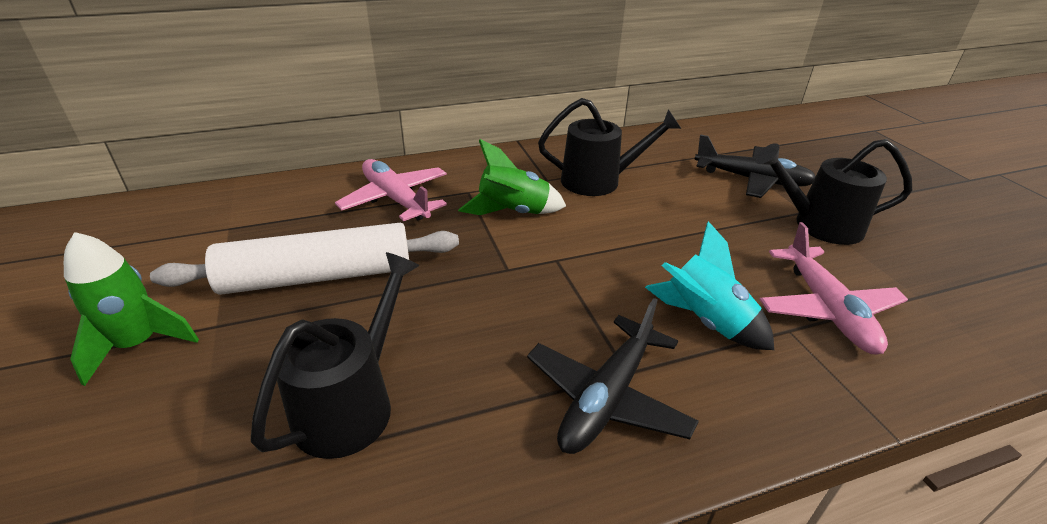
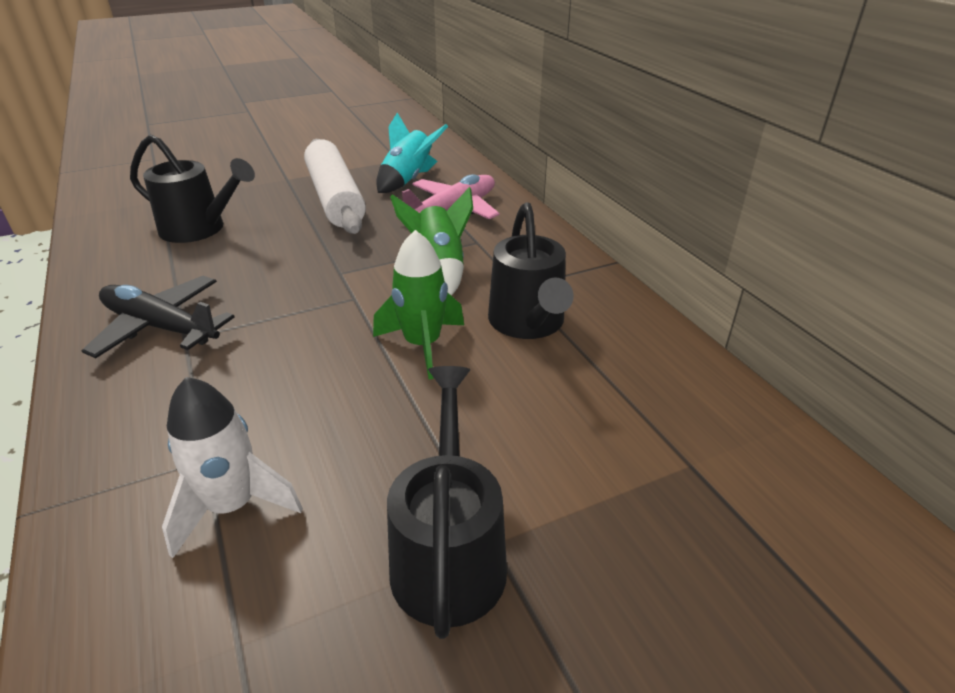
camera: 85 degrees right, 0 degrees up
(138, 344) = (274, 164): green rocket -> green rocket (422, 345)
(705, 321) = (237, 391): turquoise rocket -> turquoise rocket (408, 180)
(752, 180) = (591, 487): black plane -> none
(826, 309) = (232, 506): pink plane -> white rocket

